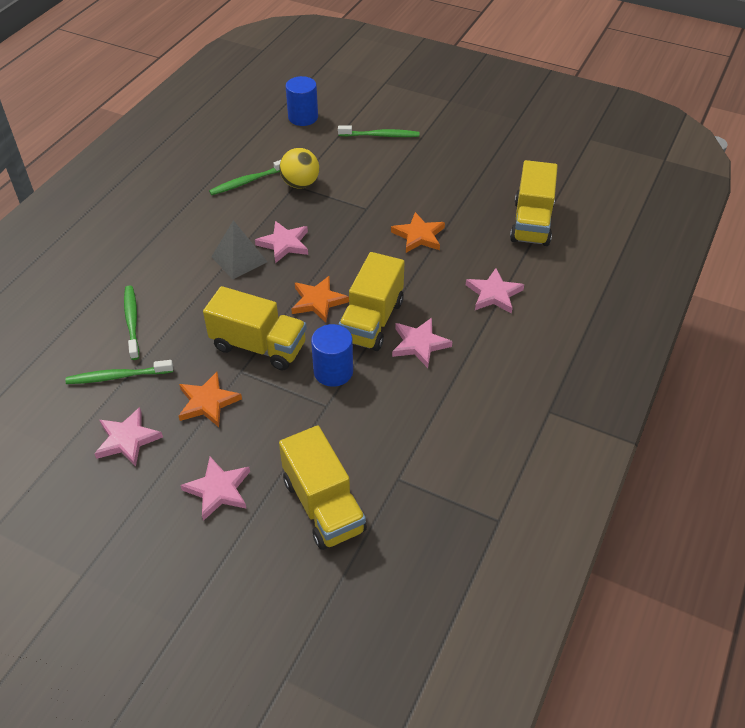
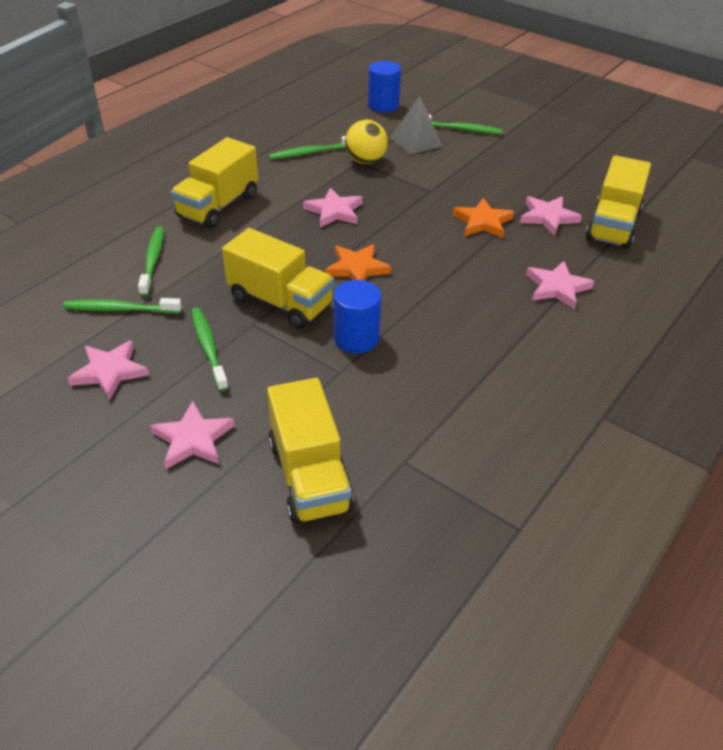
camera: 10 degrees right, 5 degrees down
(207, 402) = (208, 348): orange star -> green toothbrush
(239, 259) = (282, 219): grey pyramid -> grey pyramid (416, 141)
(371, 321) = (412, 295): yellow truck -> yellow truck (218, 206)
(419, 344) = (461, 325): pink star -> pink star (548, 217)

